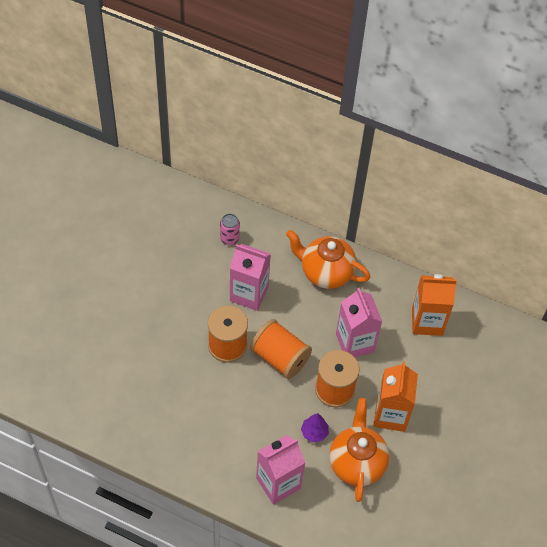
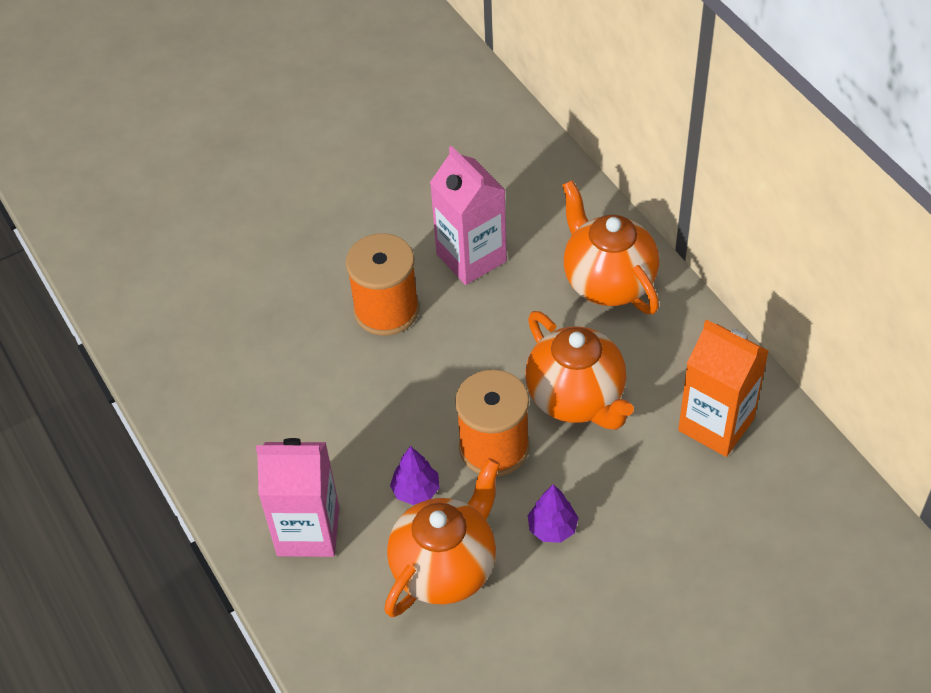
camera: 40 degrees right, 5 degrees down
(229, 238) = (501, 174): pink can -> none
(280, 357) = (447, 363): orange spool -> none
(355, 343) = (576, 398): pink carton -> orange teapot
(391, 415) = (552, 528): orange carton -> purple tree

